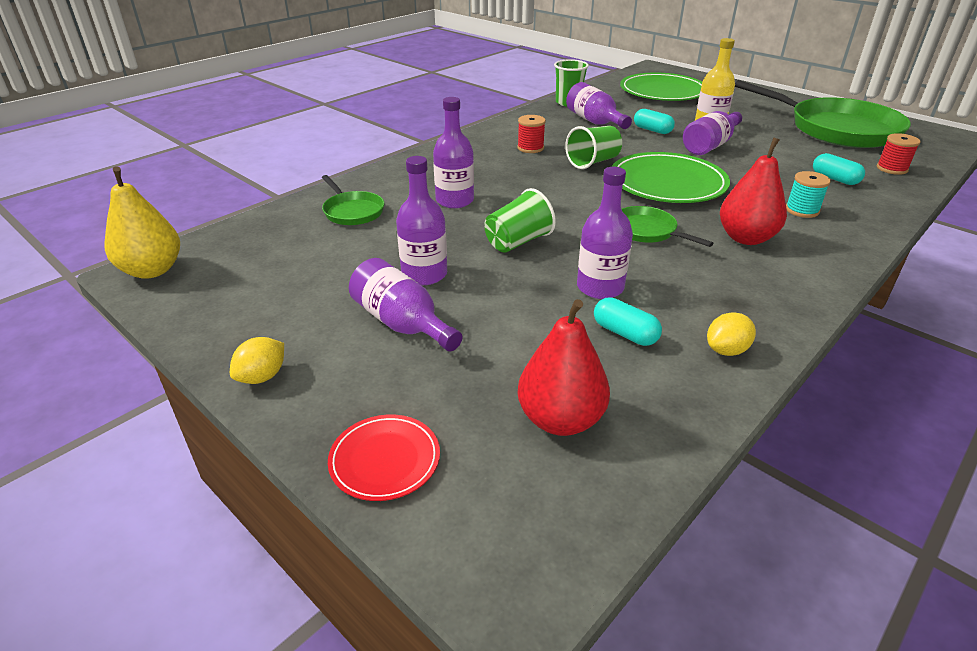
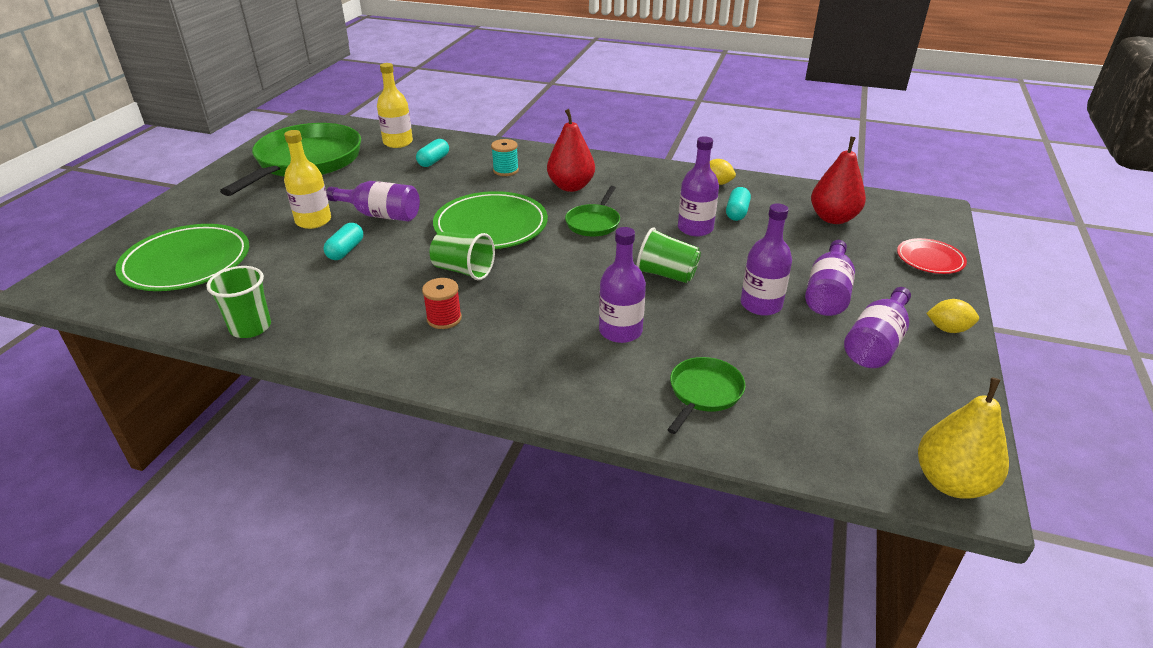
camera: 115 degrees left, 0 degrees up
(594, 121) = (328, 292): purple bottle -> purple bottle (876, 343)
(891, 169) = (398, 142): red spool -> yellow bottle

